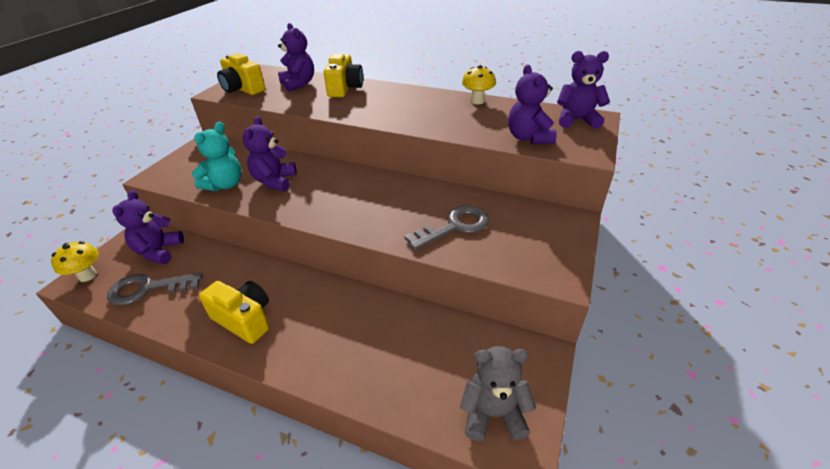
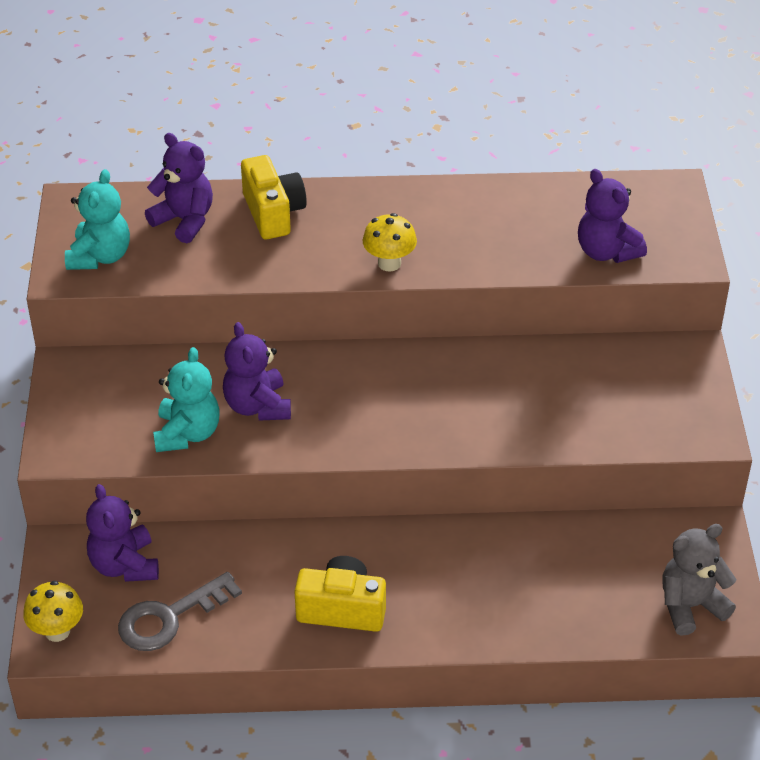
camera: 25 degrees left, 5 degrees up
(243, 89) = (100, 256): yellow camera -> turquoise teddy bear
(454, 227) = (557, 405): grey key -> none
(477, 101) = (497, 193): yellow mushroom -> yellow mushroom (389, 263)
(576, 120) = (652, 200): purple teddy bear -> none

